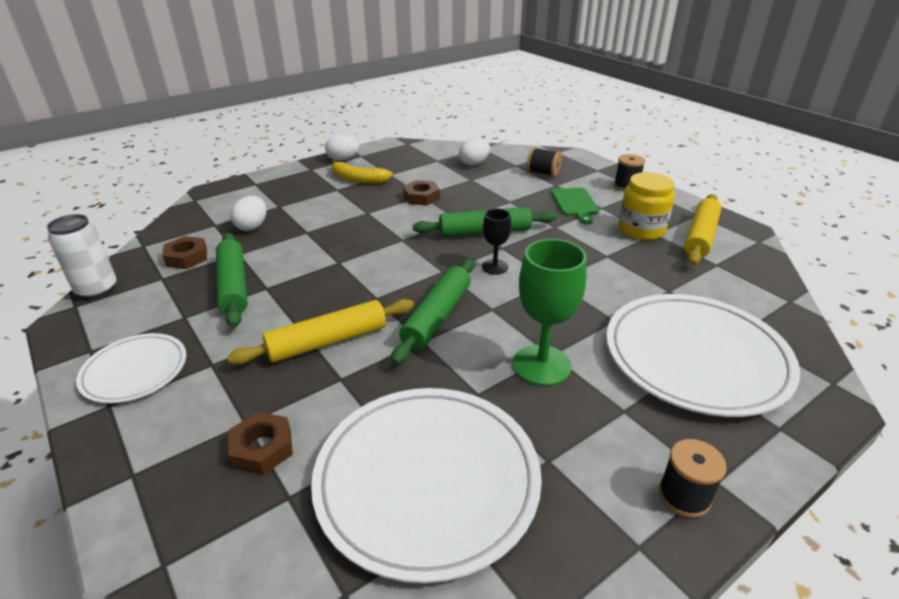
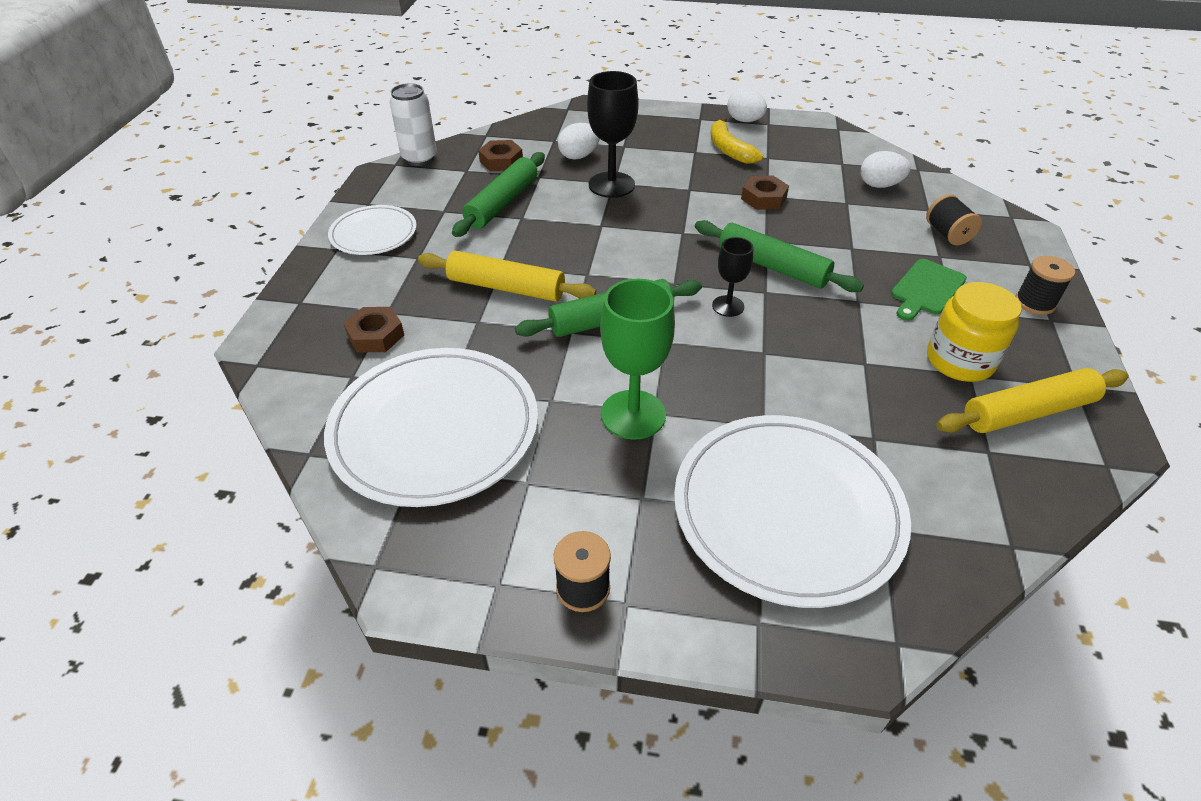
camera: 45 degrees right, 10 degrees up
(307, 234) = (611, 185): none -> black goblet

